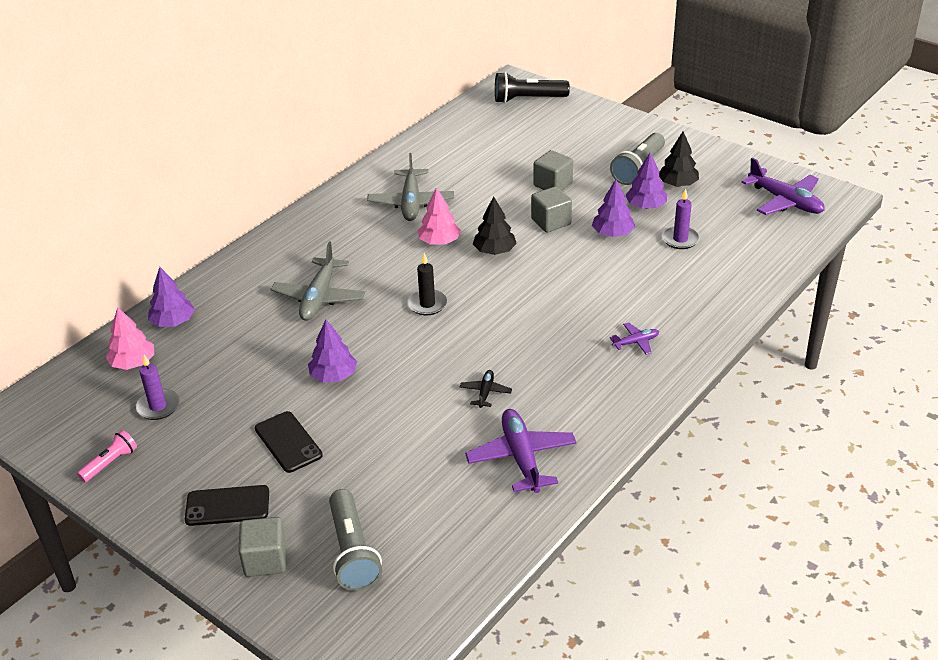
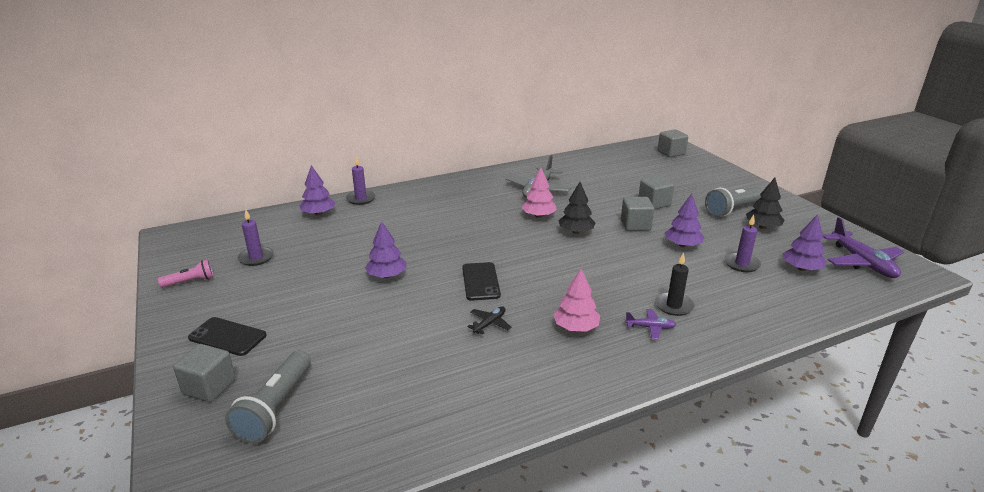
camera: 25 degrees right, 10 degrees down
(133, 363) = (270, 229): pink tree -> pink tree (576, 327)
(206, 284) = (361, 199): none -> purple candle
(288, 442) = (312, 308): black phone -> black phone (480, 281)
(319, 297) = (424, 226): grey plane -> none
(427, 304) = (496, 251): black candle -> black candle (674, 305)
(521, 457) = (478, 385): purple plane -> none
(528, 99) = (671, 153): black flashlight -> grey cube
(645, 206) = (724, 234): purple tree -> purple tree (801, 268)

